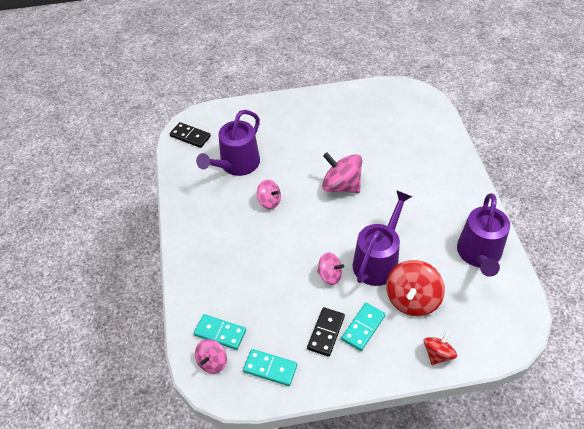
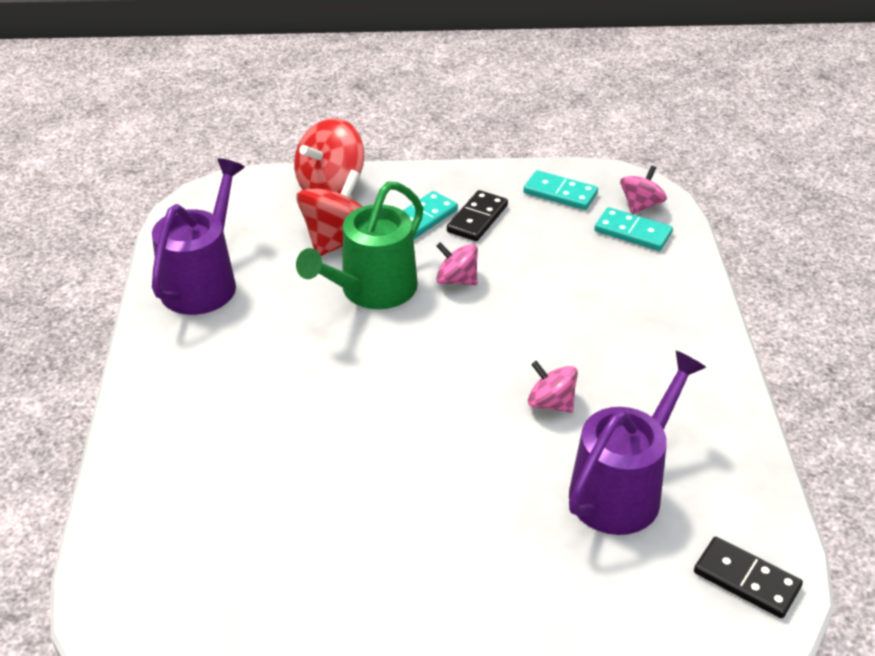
camera: 175 degrees left, 10 degrees down
(341, 186) = (399, 416): pink spinning top -> none
(378, 261) = (372, 290): purple watering can -> green watering can
(438, 354) = (331, 186): red spinning top -> red spinning top, size x1.70

